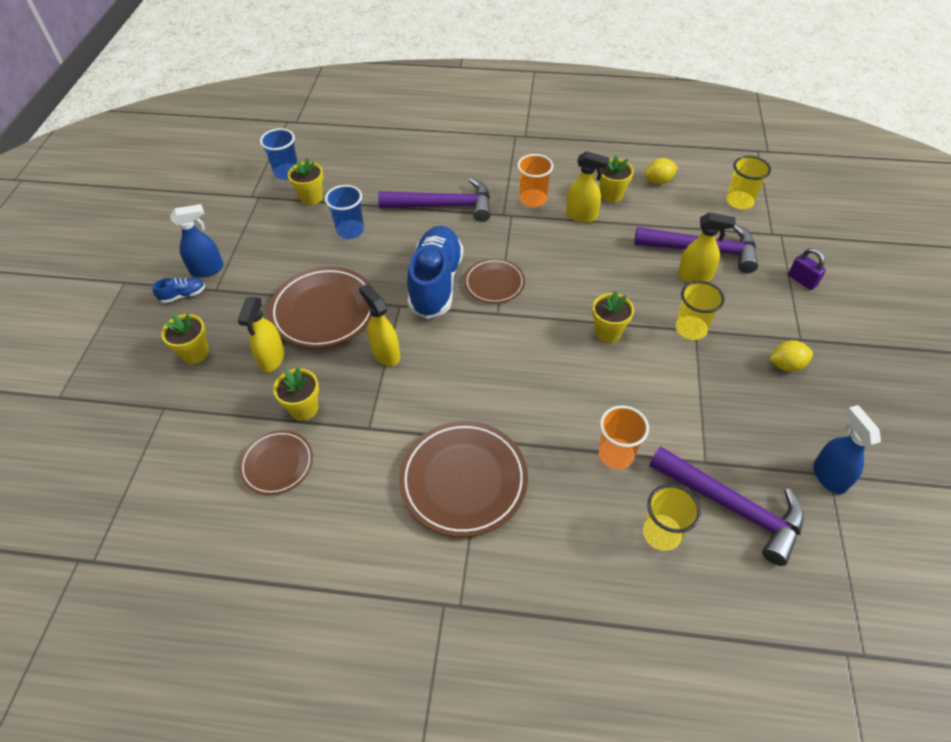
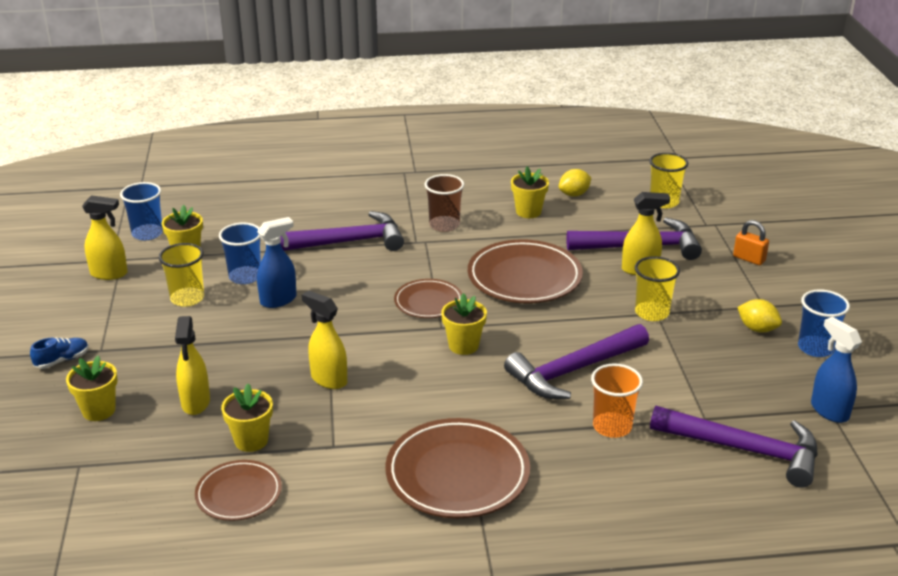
camera: 15 degrees left, 20 degrees down
(207, 269) = (84, 333): blue spray bottle -> blue spray bottle (279, 300)
(324, 311) = (242, 352): brown plate -> brown plate (524, 277)
(436, 283) = (362, 310): blue shoe -> none
(533, 199) = (444, 225): orange cup -> brown cup
(582, 216) = (503, 233): yellow spray bottle -> yellow spray bottle (109, 274)
(599, 383) = (573, 371): none -> purple hammer
(608, 332) = (567, 327): yellow flower pot -> yellow flower pot (463, 346)
(661, 533) = (682, 483): yellow cup -> yellow cup (187, 298)
(786, 365) = (757, 329): yellow lemon -> yellow lemon turned 60 degrees clockwise
(802, 280) = (749, 259): purple padlock -> orange padlock
(837, 398) = (815, 348): none -> blue cup

